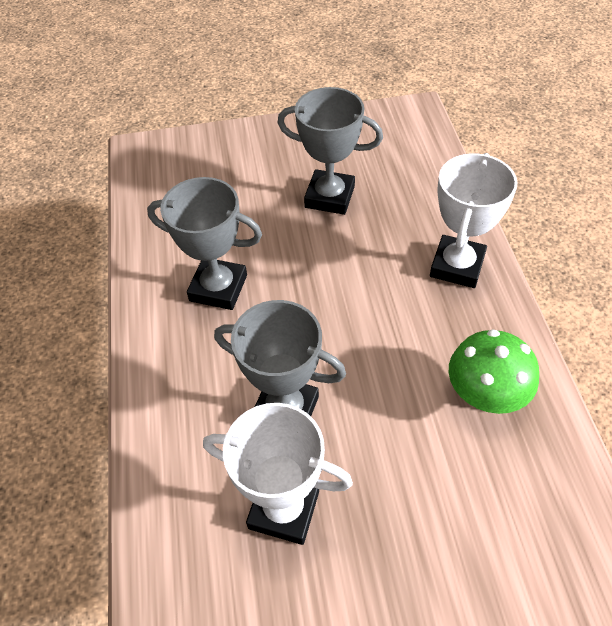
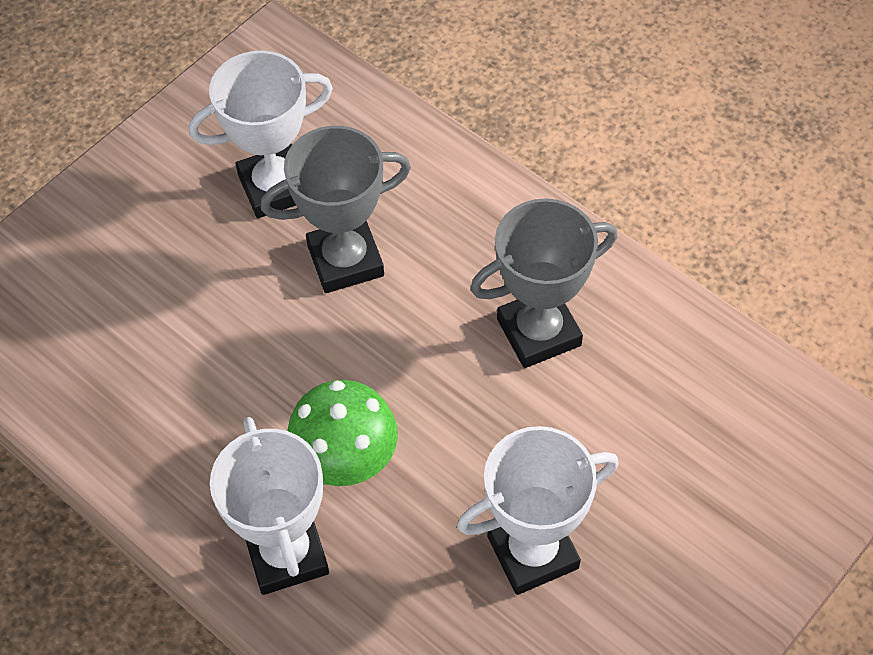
camera: 140 degrees right, 5 degrees up
(329, 197) = (532, 552): grey trophy -> white trophy
(484, 395) = (157, 405): green mushroom -> green mushroom (346, 459)

